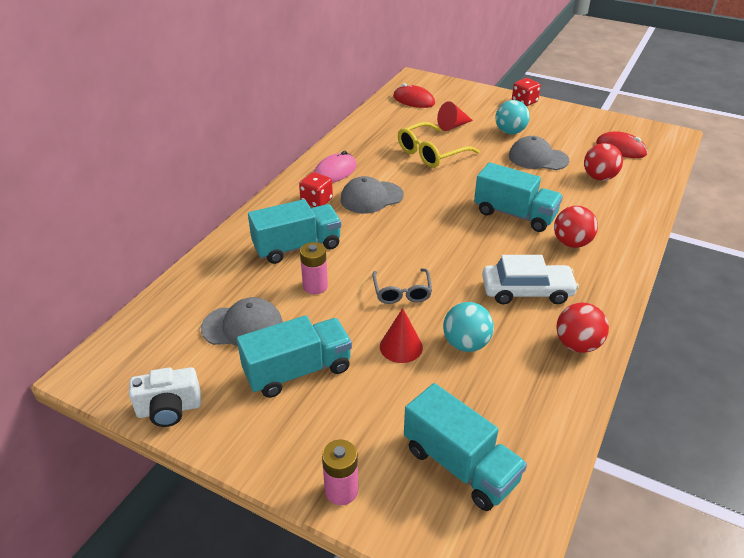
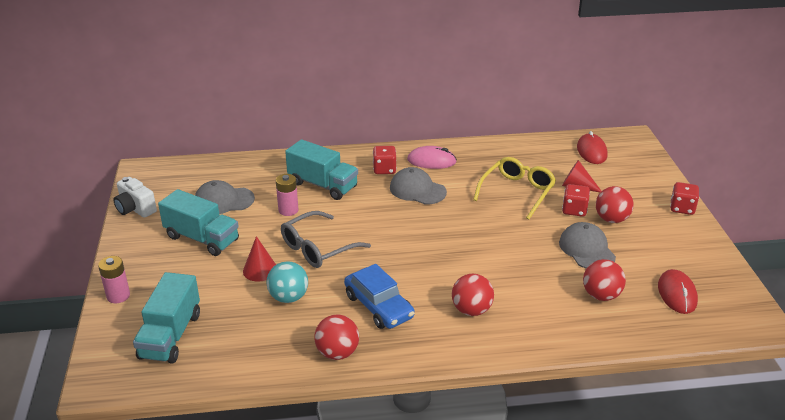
camera: 55 degrees right, 5 degrees down
(243, 326) = (223, 201): grey cap -> grey cap turned 120 degrees clockwise
(402, 292) = (318, 248): grey glasses -> grey glasses, size x1.52
(431, 153) = (517, 192): yellow glasses -> yellow glasses turned 105 degrees clockwise
(483, 141) = (574, 210): none -> red dice
(510, 132) = (611, 219): turquoise ball -> red ball
(514, 214) = (478, 266): turquoise truck -> none
(527, 291) = (378, 306): white car -> blue car

